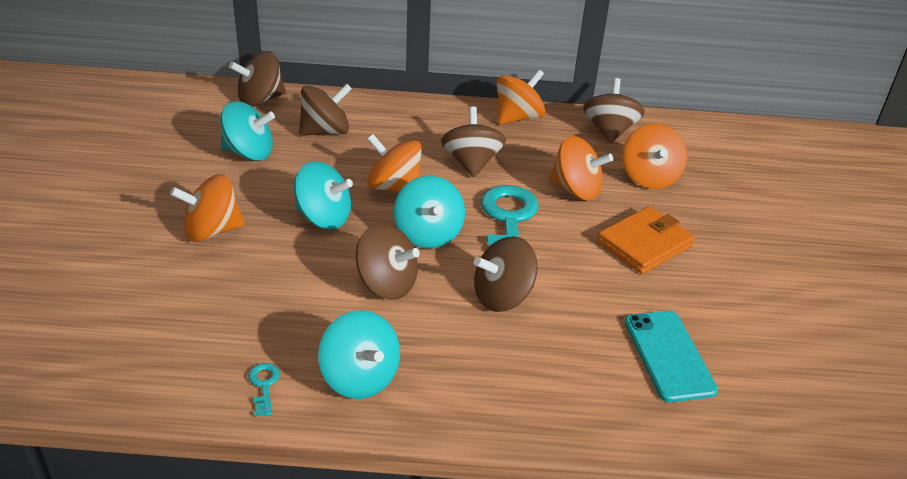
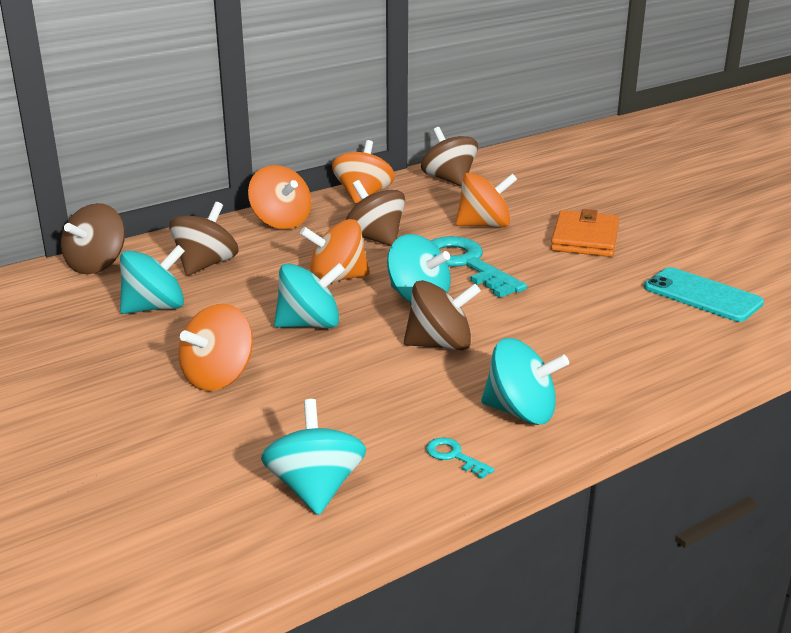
camera: 35 degrees left, 10 degrees down
(150, 354) = (315, 488): none -> turquoise spinning top
(502, 297) = (540, 312): brown spinning top -> none
(649, 177) = (524, 198): orange spinning top -> orange spinning top (281, 222)

